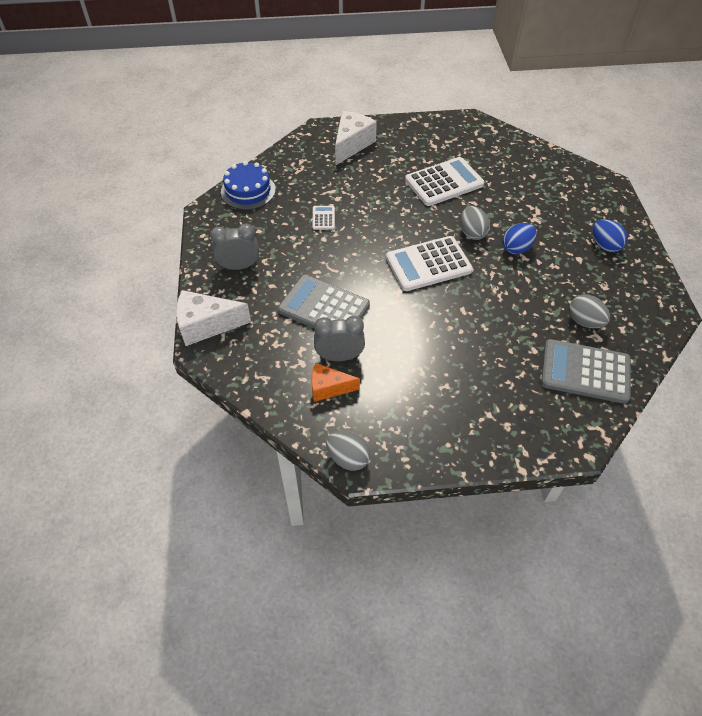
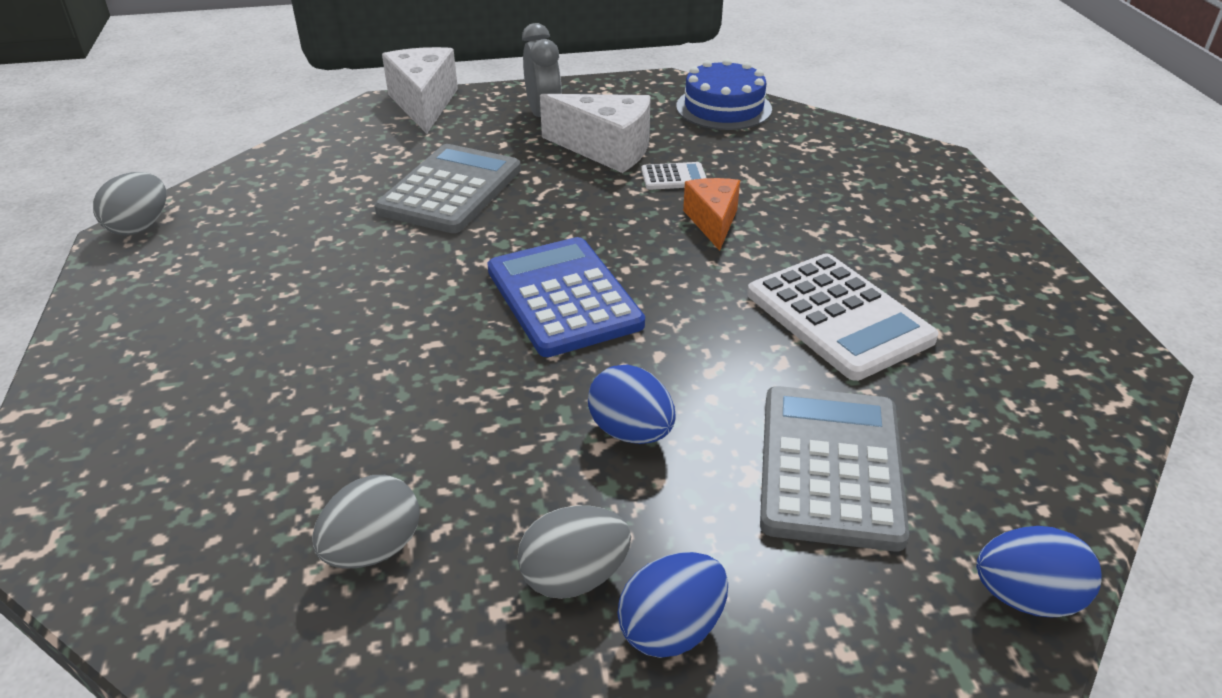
camera: 85 degrees right, 15 degrees down
(328, 388) = (279, 204): orange cheese -> orange cheese (713, 222)
(339, 356) = (341, 210): grey clock -> none
(352, 144) = (908, 195): white cheese -> white cheese (606, 149)
(428, 264) = (563, 297): white calculator -> blue calculator
(472, 233) = (672, 359): grey egg -> grey egg (574, 577)
(579, 170) = (1026, 598): none -> blue egg
(585, 372) = (214, 535): grey calculator -> grey calculator (830, 466)

